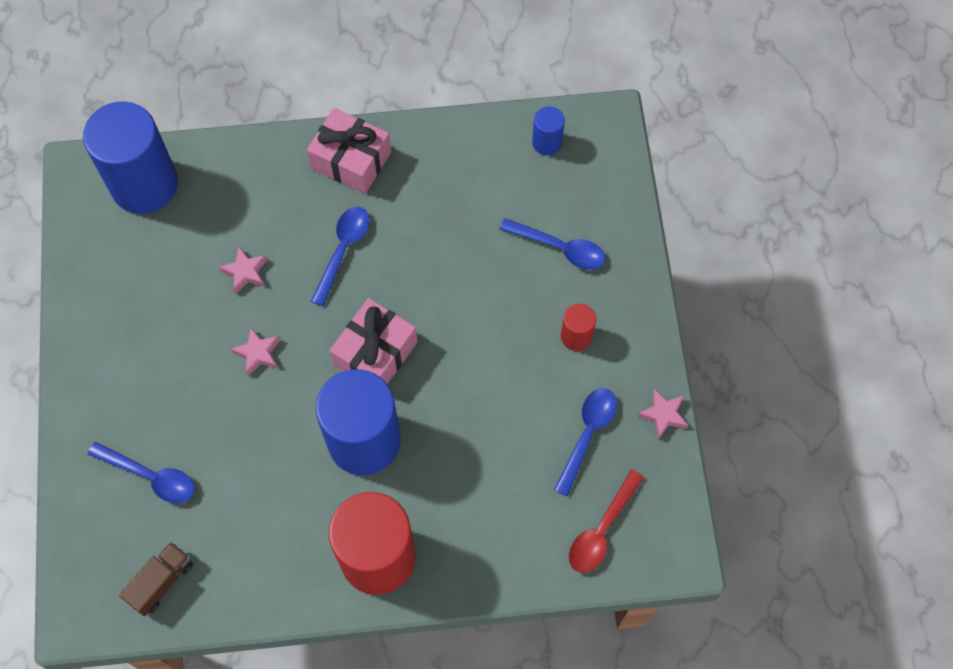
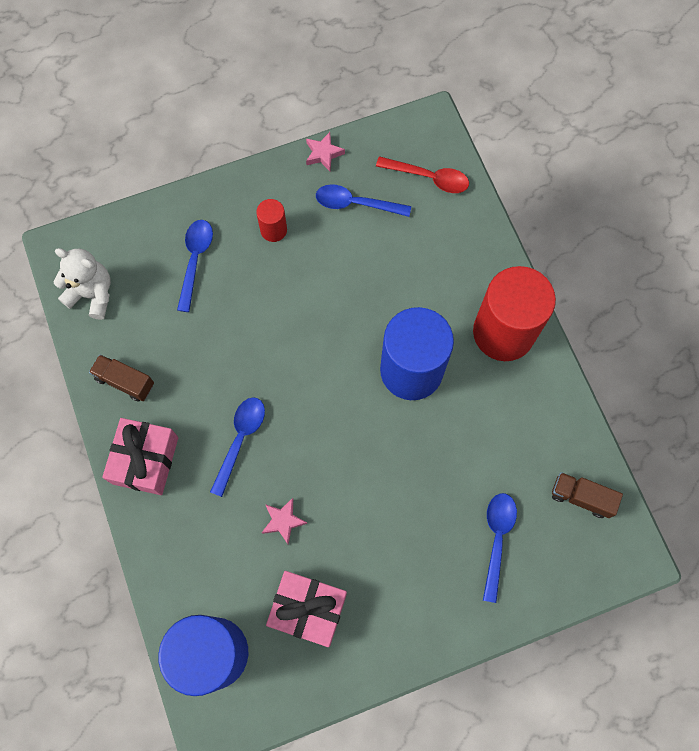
camera: 105 degrees left, 5 degrees up
(258, 353) = (358, 483): pink star -> none
(343, 250) = (240, 440): blue spoon -> blue spoon turned 105 degrees clockwise
(375, 353) = (331, 383): pink gift -> pink gift (308, 609)
(440, 156) = (125, 381): none -> brown truck
(547, 142) = (92, 294): blue cylinder -> white teddy bear

